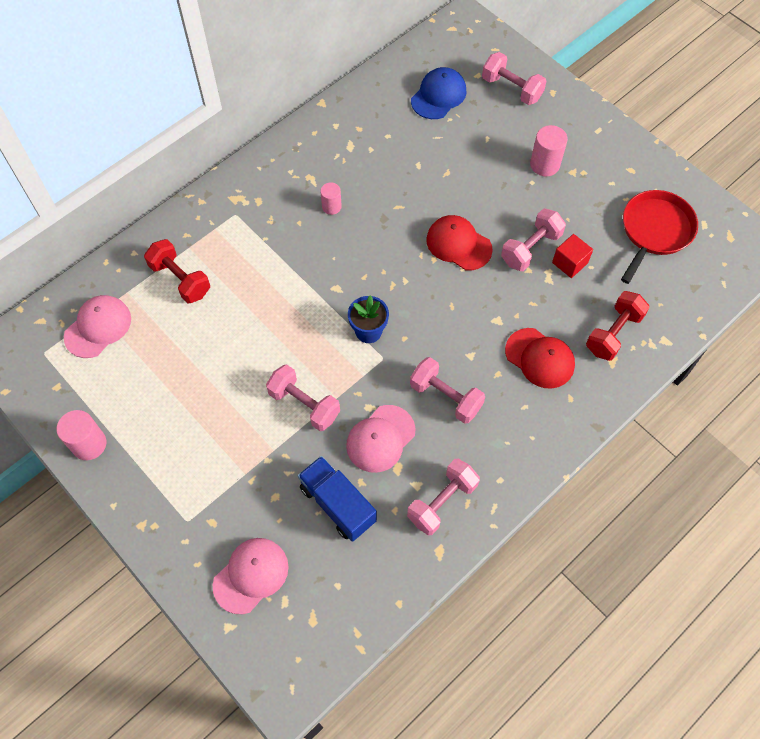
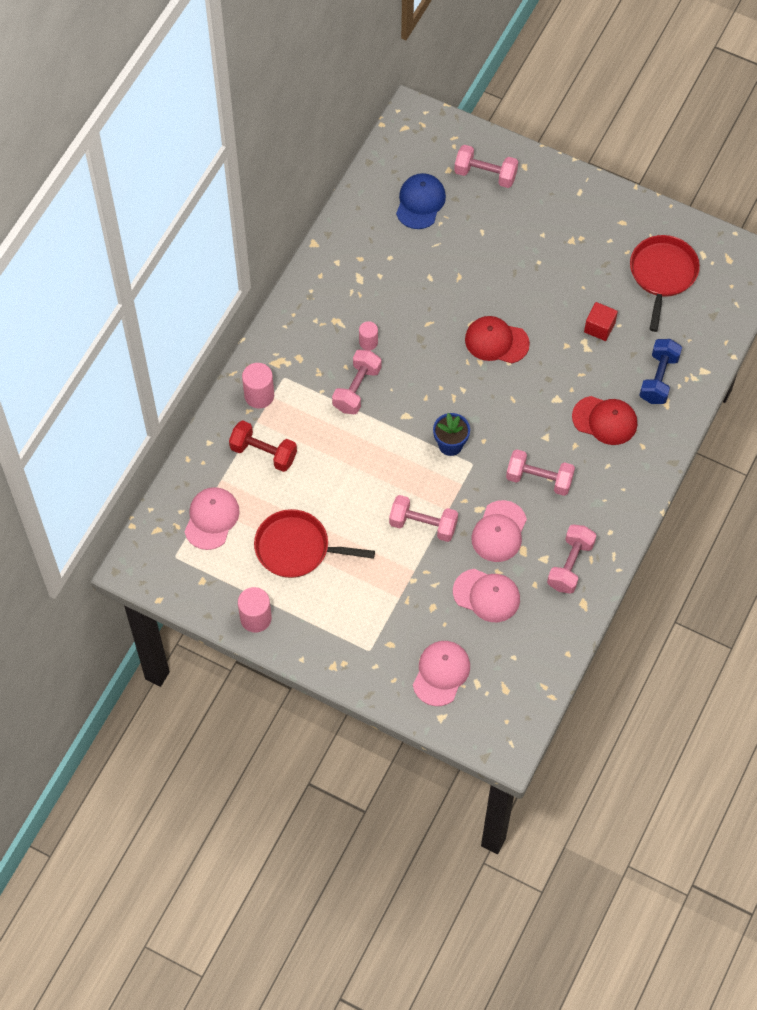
camera: 20 degrees left, 0 degrees up
(165, 385) = (296, 548): none -> red pan
(338, 504) = (486, 595): blue truck -> pink cap
(530, 248) = (561, 325): pink dumbbell -> pink dumbbell (356, 389)
(544, 164) = (543, 241): pink cylinder -> pink cylinder (259, 395)
(613, 333) = (659, 378): red dumbbell -> blue dumbbell

